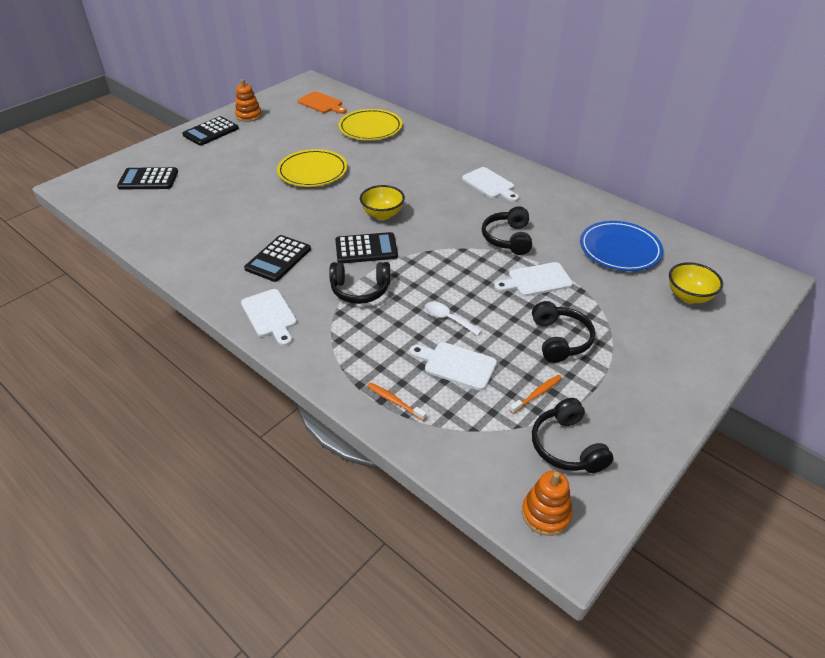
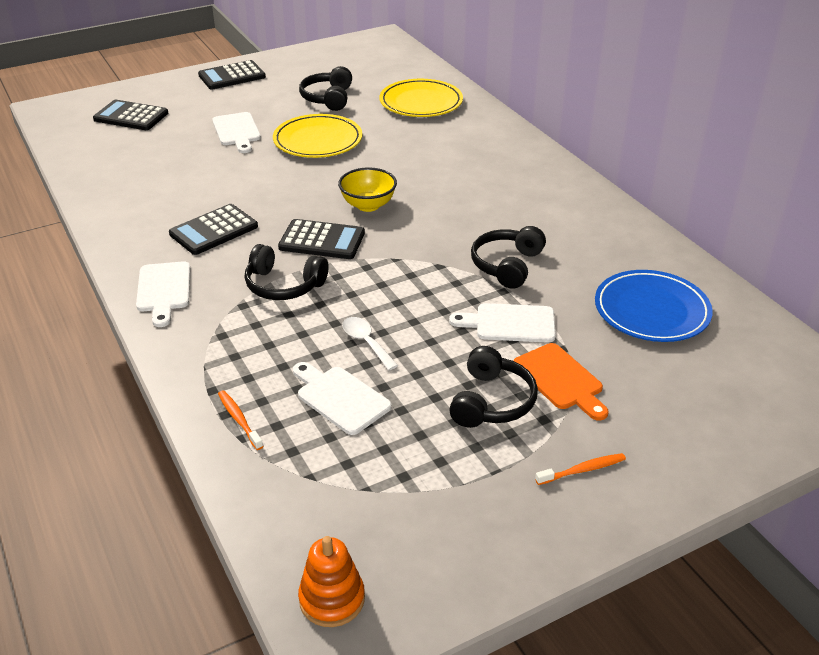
camera: 20 degrees right, 5 degrees down
(249, 116) = (286, 65): orange stacking toy -> none
(321, 103) = (380, 64): orange cutting board -> orange cutting board (560, 379)
(490, 184) = (528, 196): white cutting board -> white cutting board (237, 131)
(537, 394) = (417, 458): orange toothbrush -> orange toothbrush (582, 470)
(567, 446) = (413, 529): black headphones -> black headphones (328, 98)
(688, 296) = (710, 392): yellow bowl -> none

